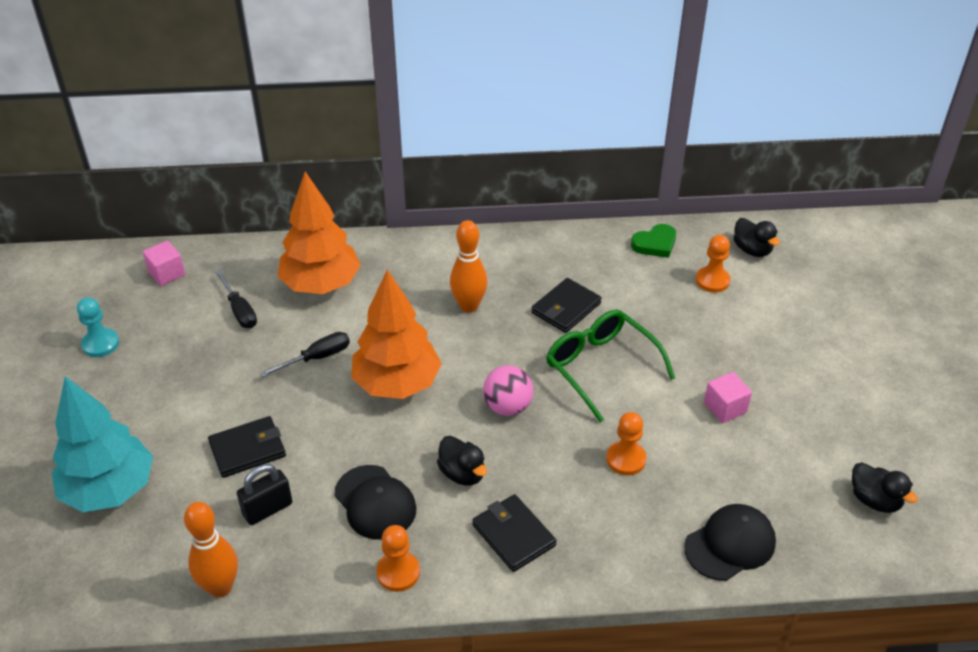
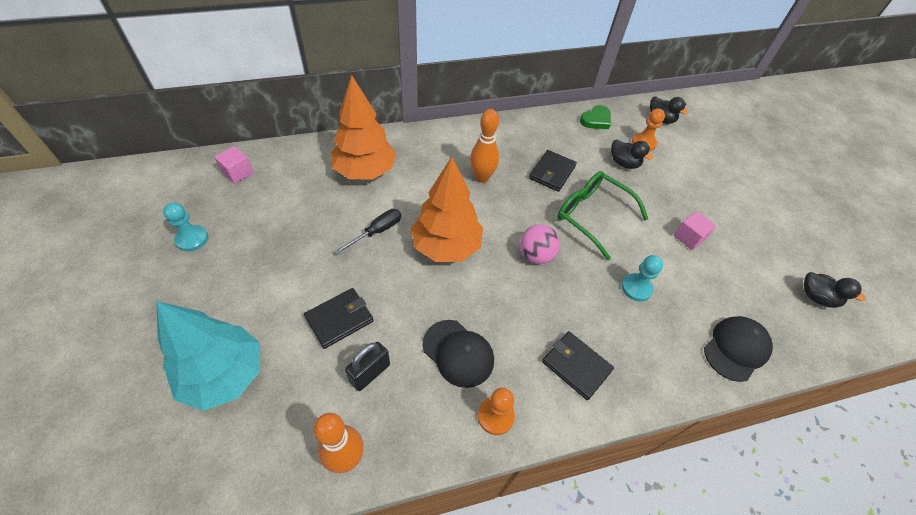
camera: 15 degrees left, 10 degrees up
(239, 310) = (305, 198): black screwdriver -> none
(462, 473) = (519, 317): black duck -> black duck (624, 163)
(626, 459) = (636, 288): orange pawn -> turquoise pawn

